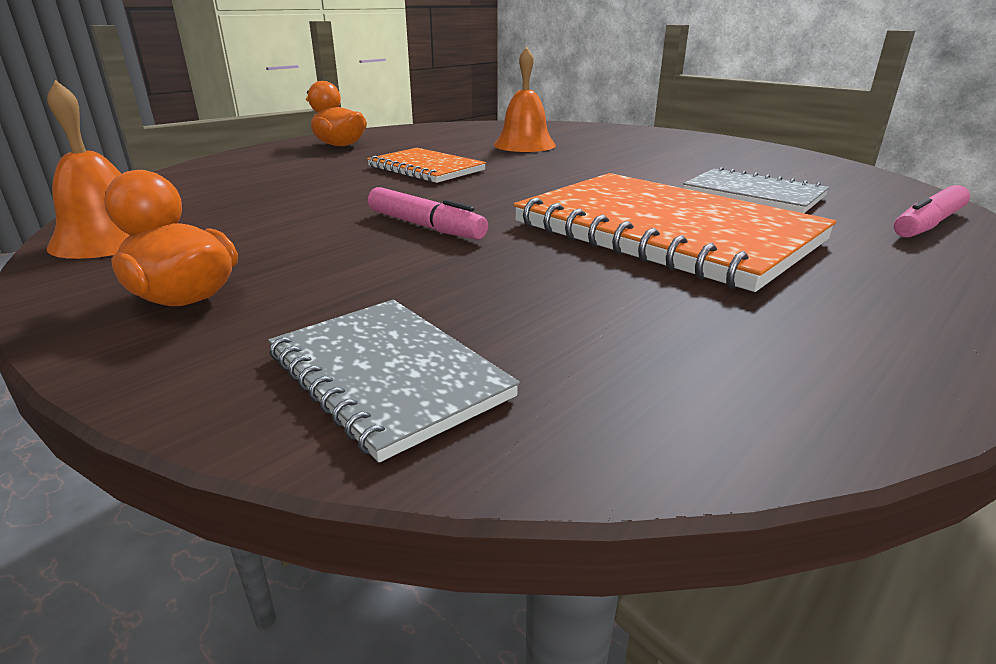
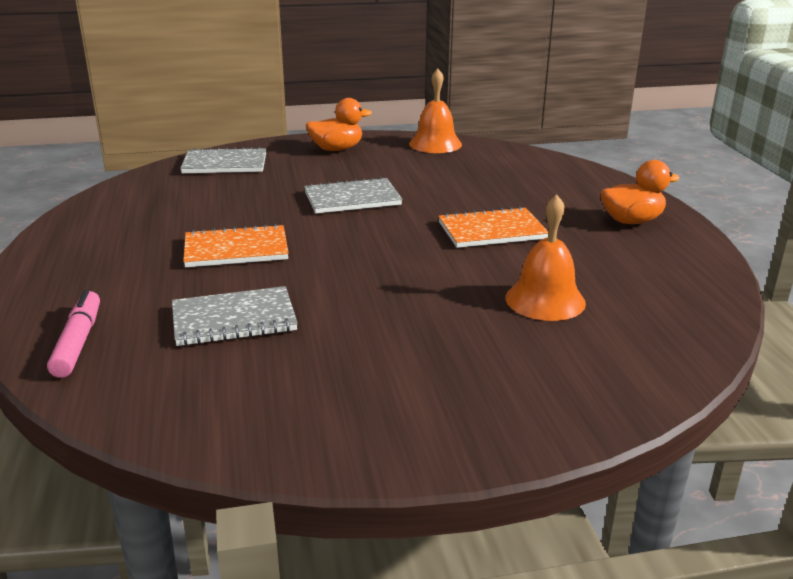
camera: 125 degrees right, 0 degrees up
(425, 226) = (352, 199): pink marker -> grey notebook
(665, 232) = (236, 249): orange notebook -> orange notebook, size x0.54

